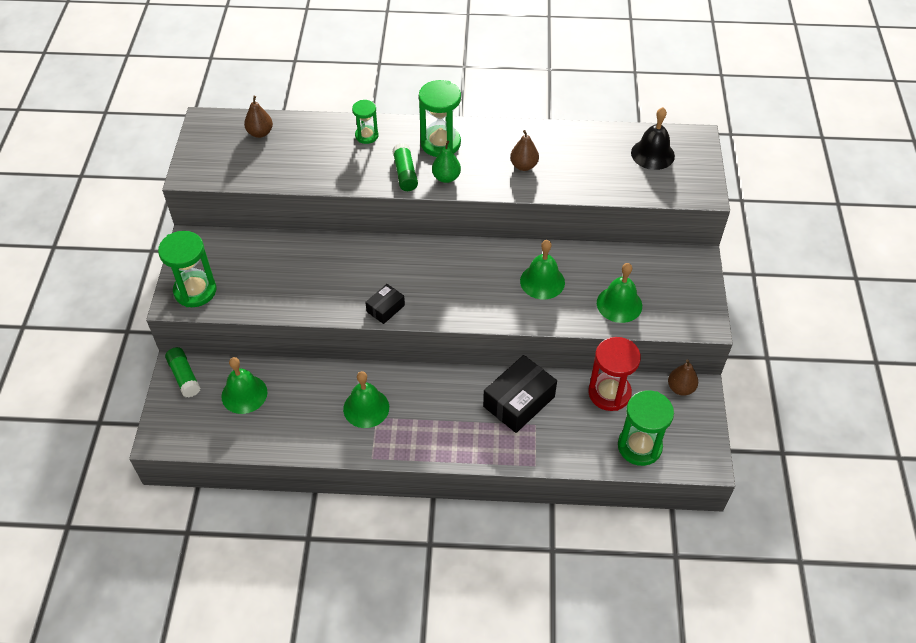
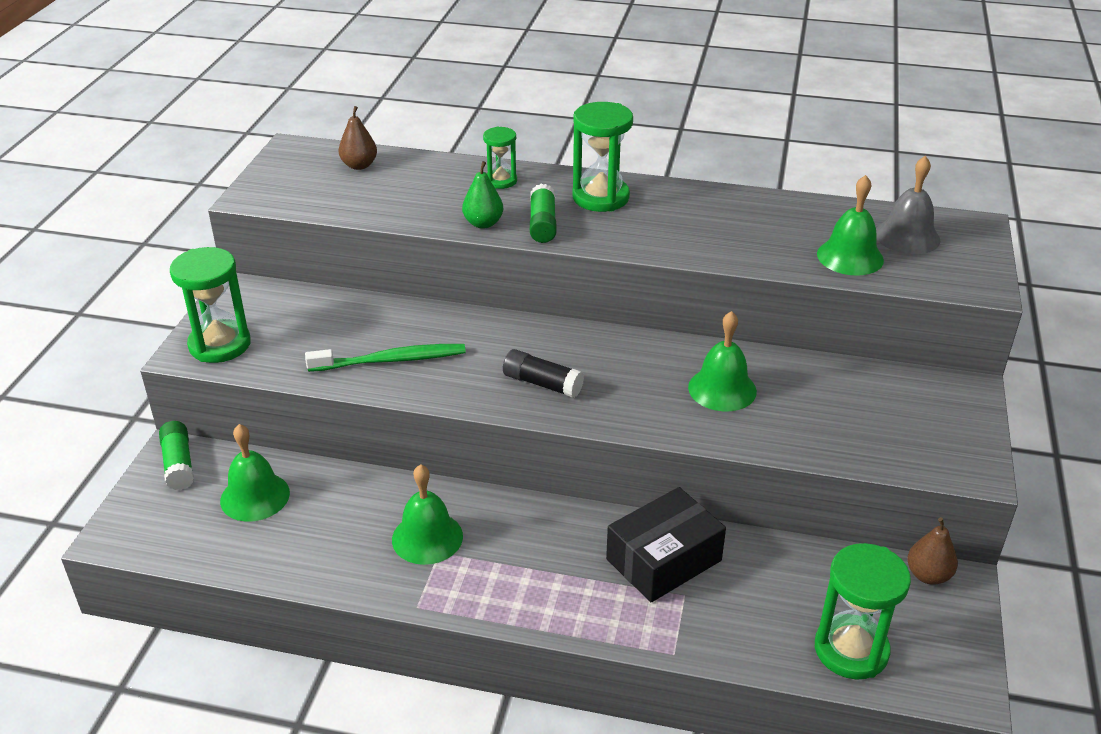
camera: 10 degrees right, 15 degrees down
(318, 288) = (391, 360): none -> green toothbrush
(385, 308) = (481, 395): black box -> none
(424, 293) = (542, 384): none -> black glue stick
(446, 177) = (599, 234): green pear -> green pear (483, 223)
(523, 166) = (714, 231): brown pear -> none
(609, 393) = (810, 567): red hourglass -> none
(619, 304) = (837, 430): green bell -> green bell (850, 257)
(652, 154) = (907, 236): black bell -> grey bell

